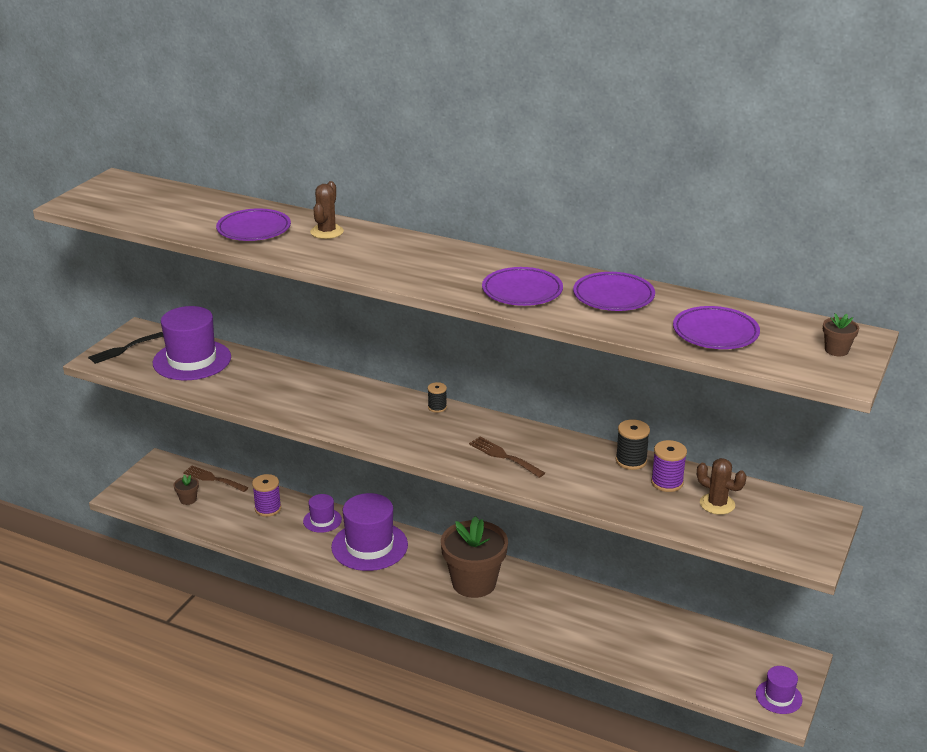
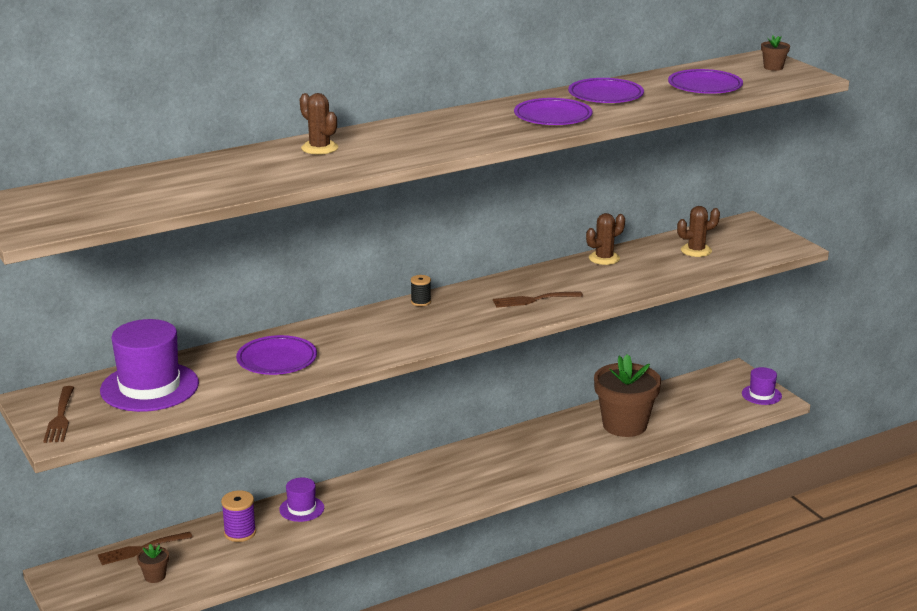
camera: 55 degrees left, 5 degrees down
(124, 349) = (60, 417): black fork -> brown fork
(254, 229) = (260, 171): purple plate -> purple plate (277, 360)
(369, 546) = (374, 497): purple hat -> none
(474, 583) = (491, 465): brown flower pot -> brown flower pot (624, 425)
(631, 461) = (604, 258): black spool -> brown cactus
(667, 482) = (648, 257): purple spool -> none

